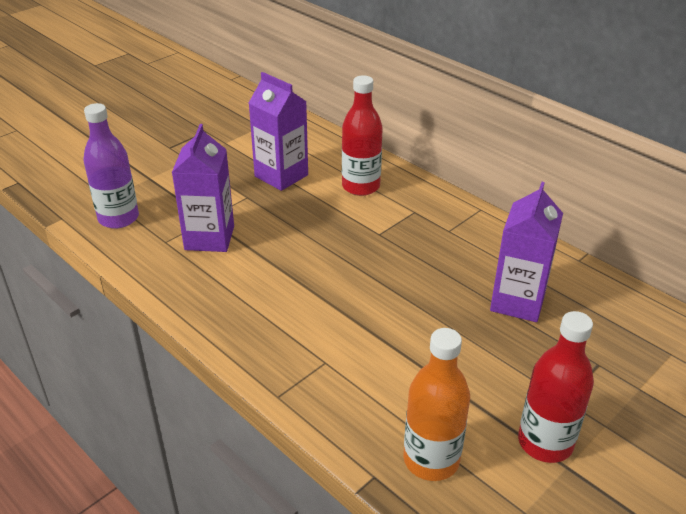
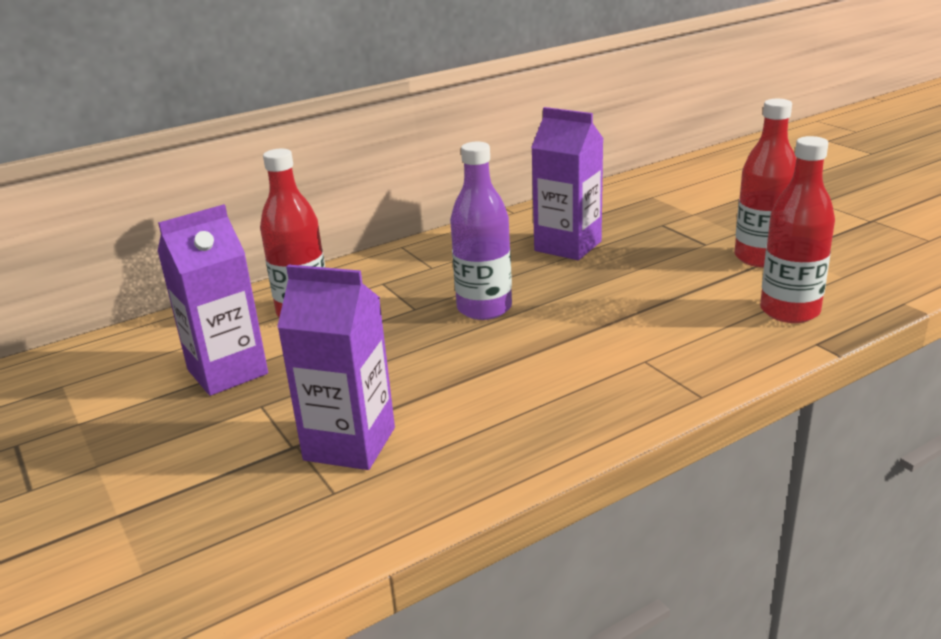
camera: 75 degrees left, 10 degrees down
(118, 218) = (227, 552): purple bottle -> purple bottle (484, 308)
(431, 460) = (789, 311): orange bottle -> red bottle

